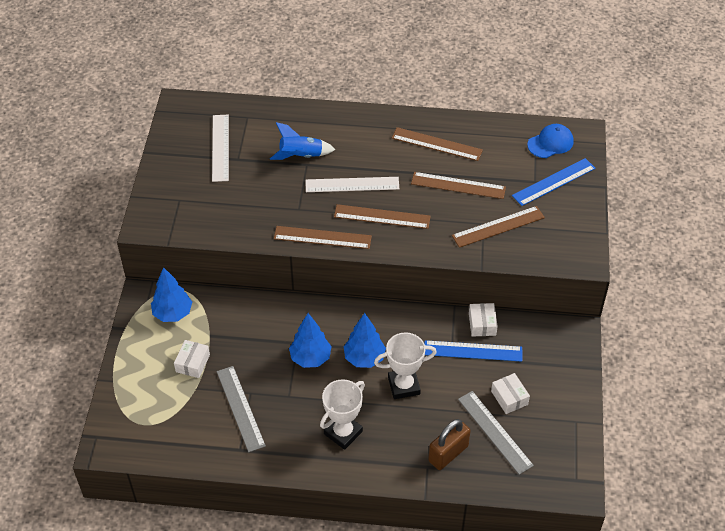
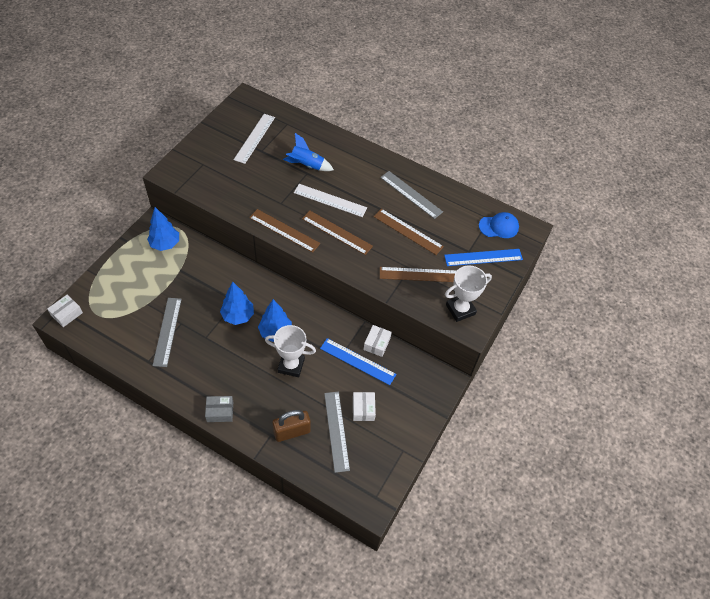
camera: 20 degrees right, 5 degrees up
(192, 363) = (156, 285): white box -> white box (67, 314)
(343, 433) = (226, 381): white trophy -> white trophy (460, 309)
(357, 467) = (220, 412): none -> grey box
(437, 144) = (411, 194): brown ruler -> grey ruler

